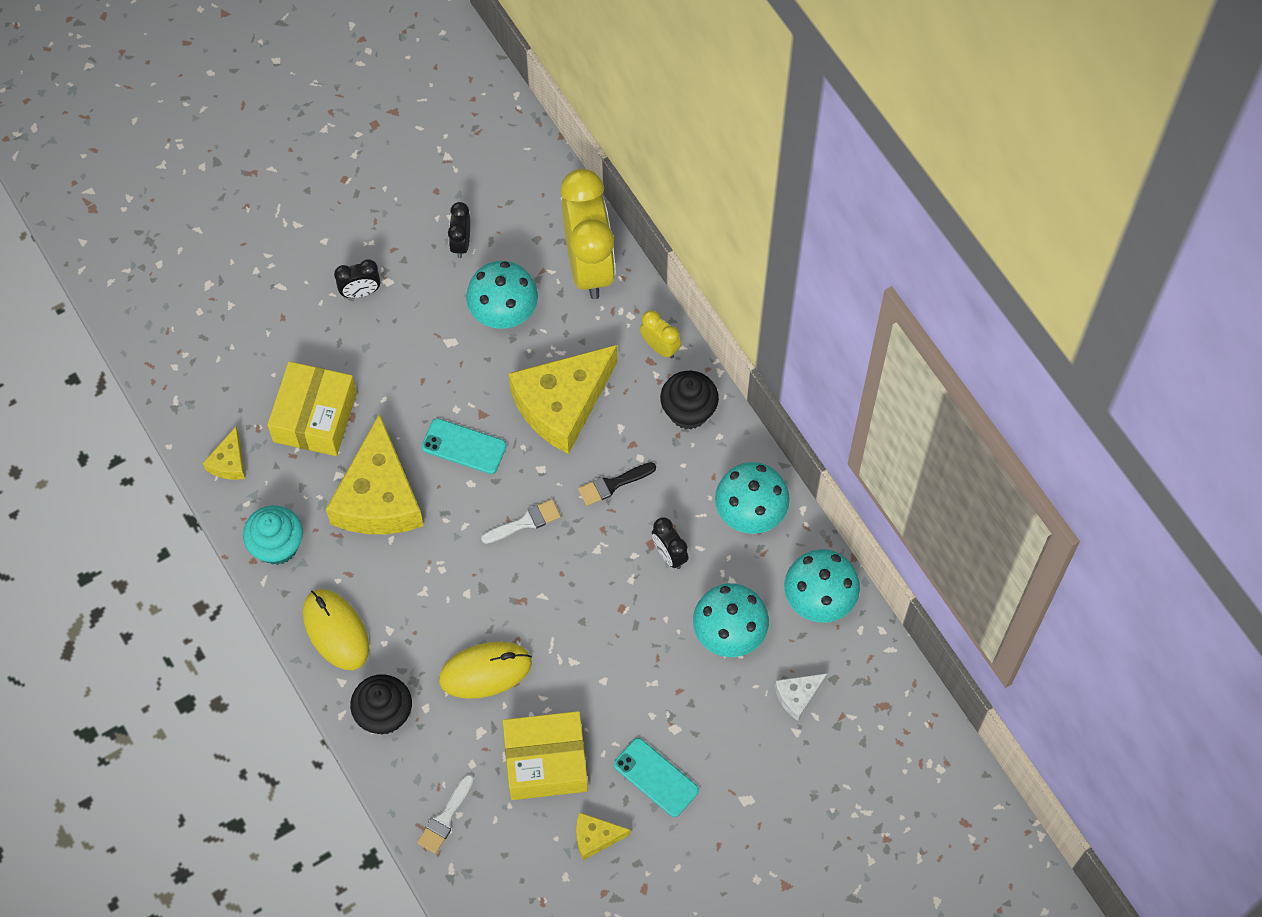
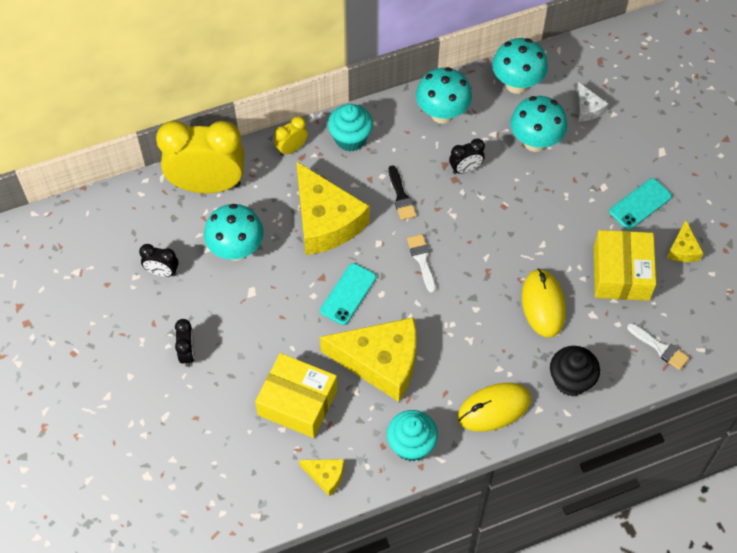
camera: 80 degrees left, 5 degrees down
(688, 412) = (350, 139): black cupcake -> turquoise cupcake

